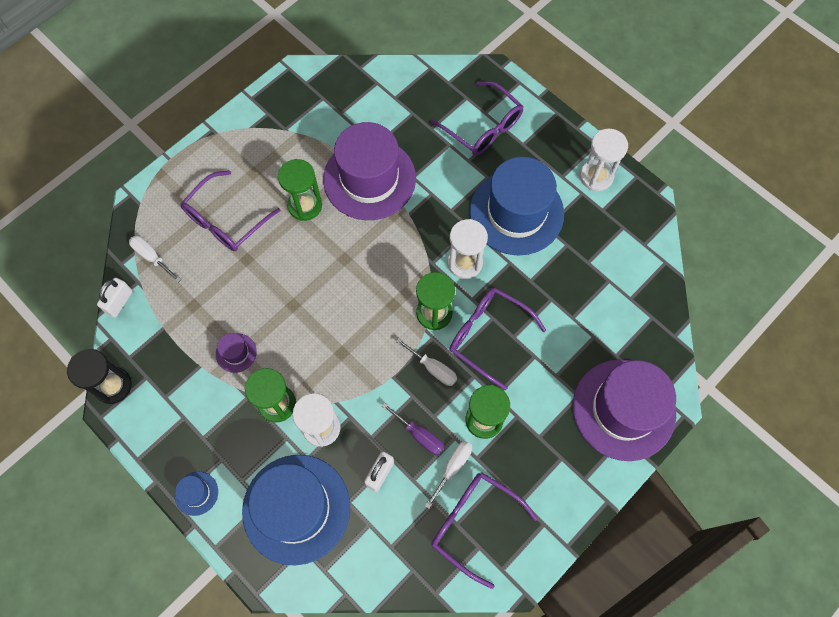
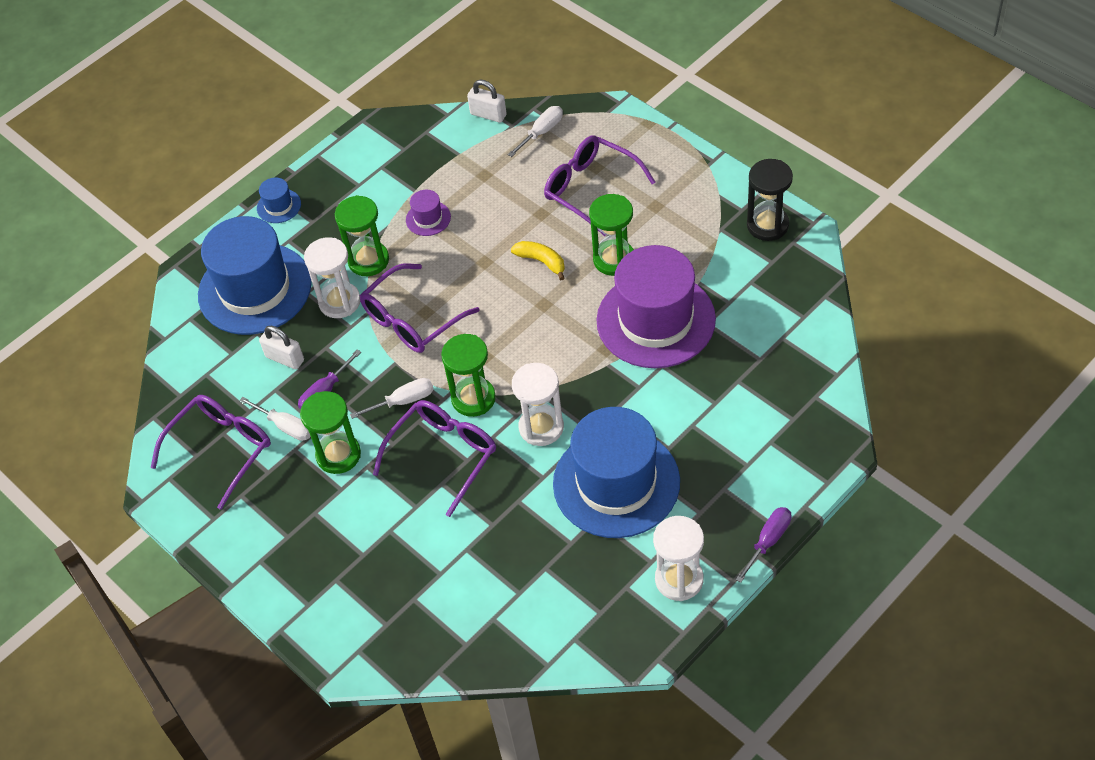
camera: 95 degrees right, 15 degrees down
(113, 386) = (395, 125): black hourglass -> black hourglass (767, 225)
(299, 260) = (541, 261): none -> yellow banana
(433, 368) = (403, 401): white screwdriver -> white screwdriver turned 150 degrees counterclockwise
(483, 127) = (746, 440): purple glasses -> purple glasses (411, 320)
(565, 120) = (768, 541): none -> purple screwdriver
(623, 409) = (342, 606): purple hat -> none

